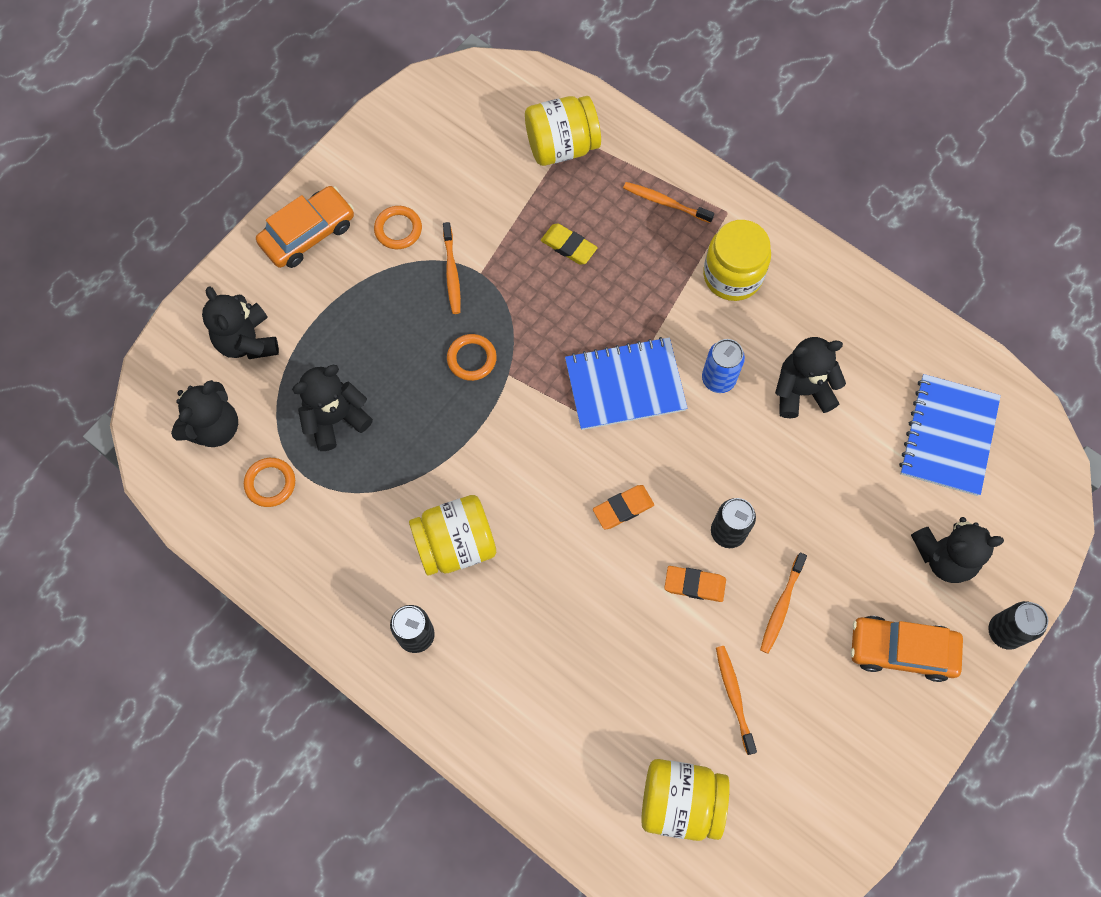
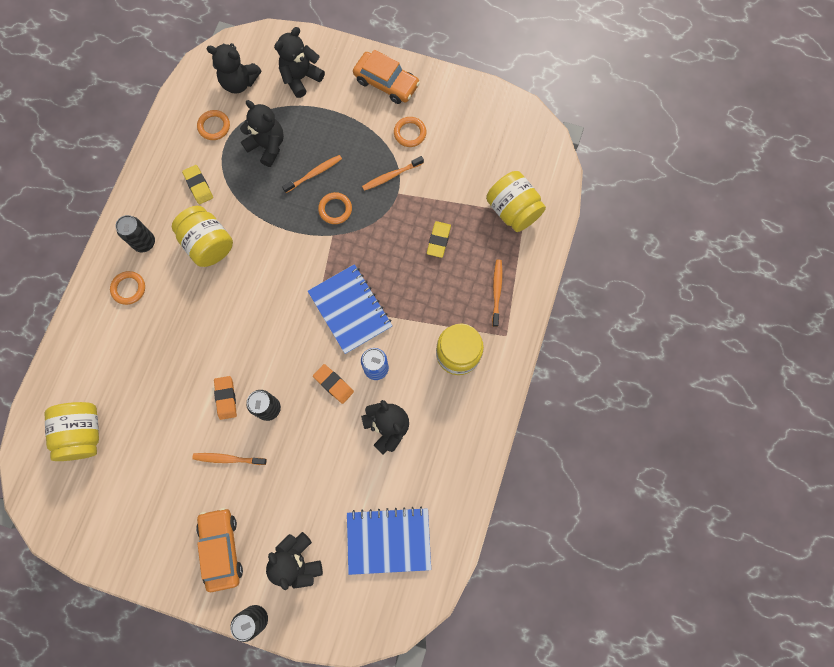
camera: 70 degrees right, 5 degrees up
(357, 532) = (198, 186): none -> yellow eraser
(480, 678) = (129, 288): none -> orange ring
(623, 508) = (264, 336): orange eraser -> orange eraser (333, 384)
(734, 697) = (159, 446): orange toothbrush -> orange toothbrush (314, 174)

